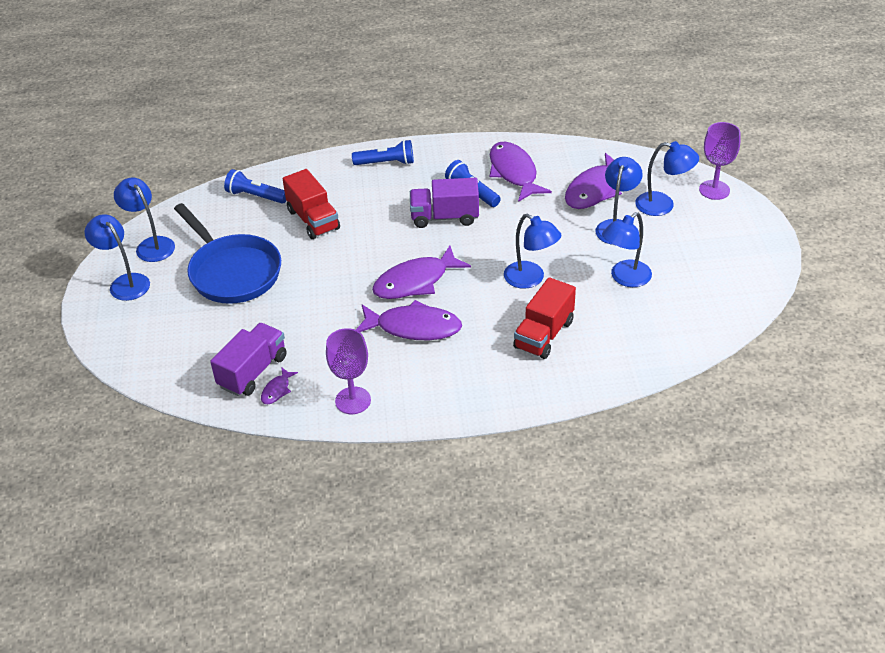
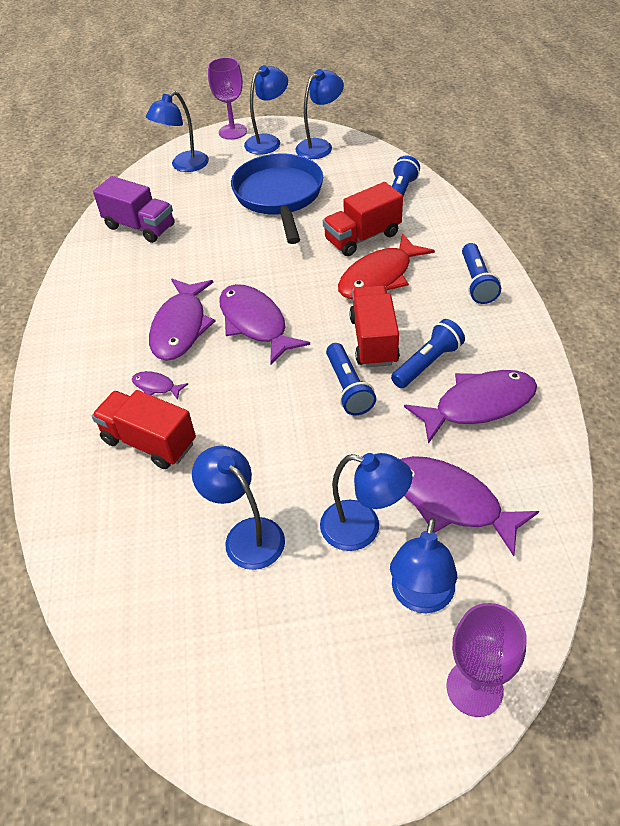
camera: 90 degrees right, 5 degrees up
(232, 272) = (279, 196): blue pan -> blue pan turned 120 degrees clockwise
(277, 390) = (112, 244): purple fish -> purple fish (156, 386)
(353, 400) = (85, 293): purple goblet -> purple goblet (232, 131)
(369, 212) = (379, 277): none -> red fish
(444, 217) = (373, 340): purple truck -> red truck
(493, 231) = (348, 388): none -> blue flashlight
(530, 279) = (252, 427): blue lamp -> blue lamp (184, 166)

